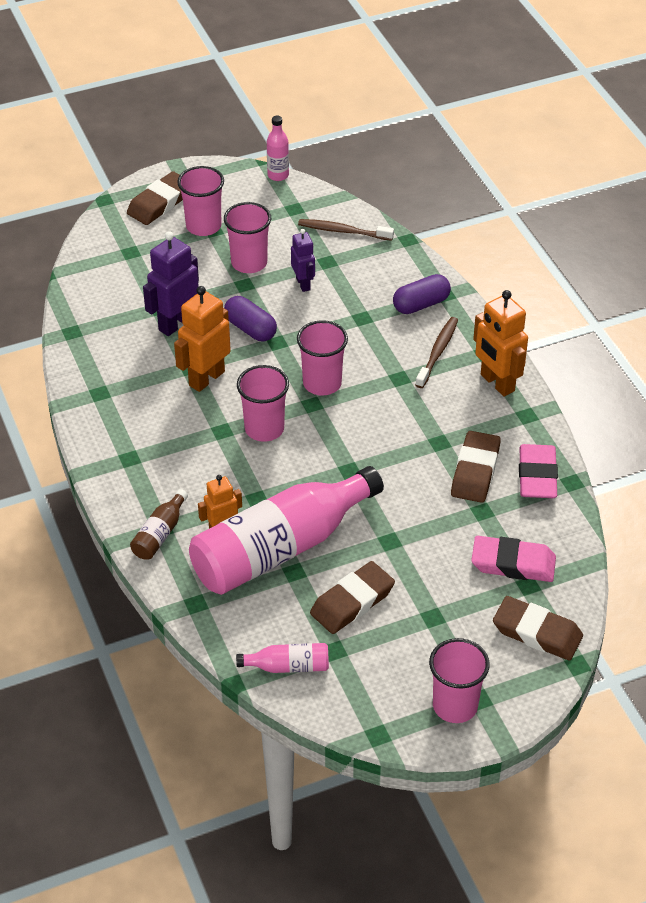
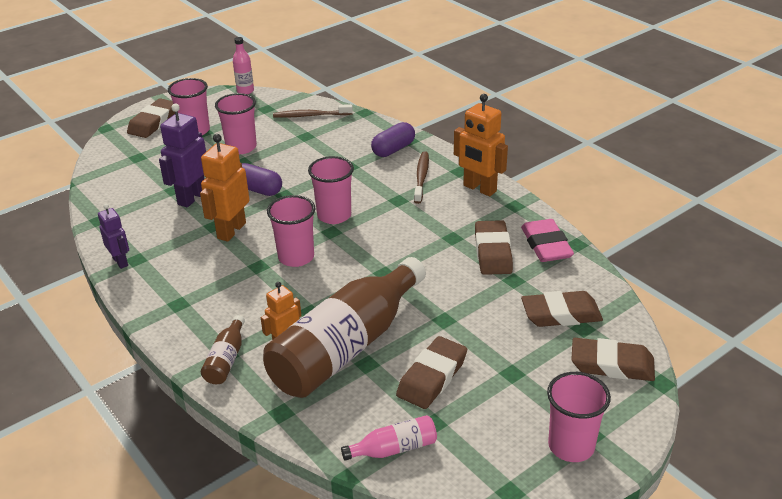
camera: 15 degrees left, 10 degrees down
(280, 548) = (346, 347): pink bottle -> brown bottle
(303, 284) = (292, 153): purple robot -> purple robot (120, 261)
(513, 563) = (561, 314): pink eraser -> brown eraser

